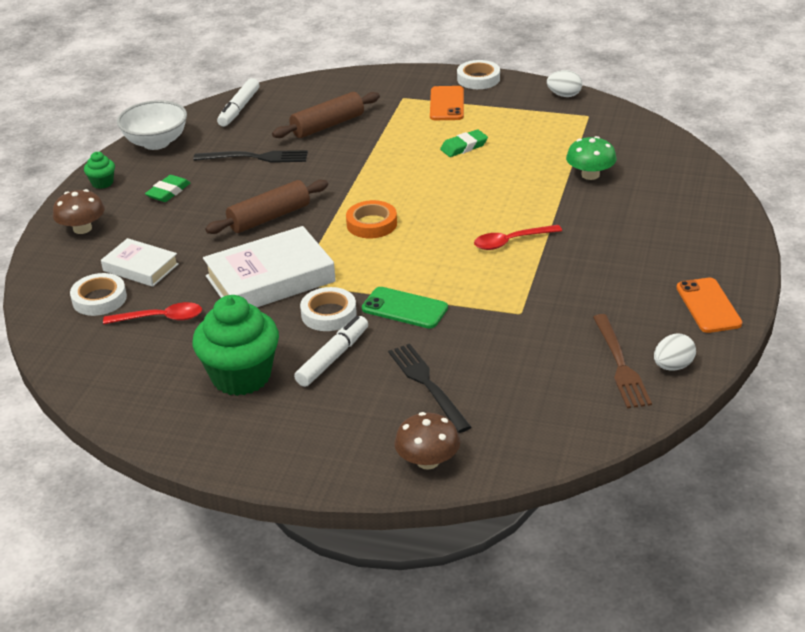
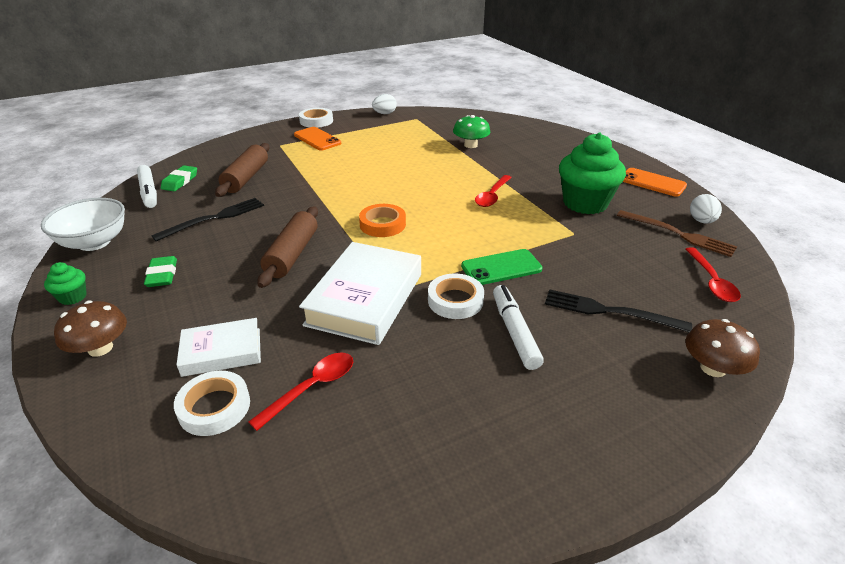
camera: 45 degrees left, 0 degrees up
(241, 377) = (470, 395): green cupcake -> green cupcake (585, 203)
(464, 147) = (369, 157): green eraser -> green eraser (180, 181)
(561, 414) = (711, 281): none -> red spoon

